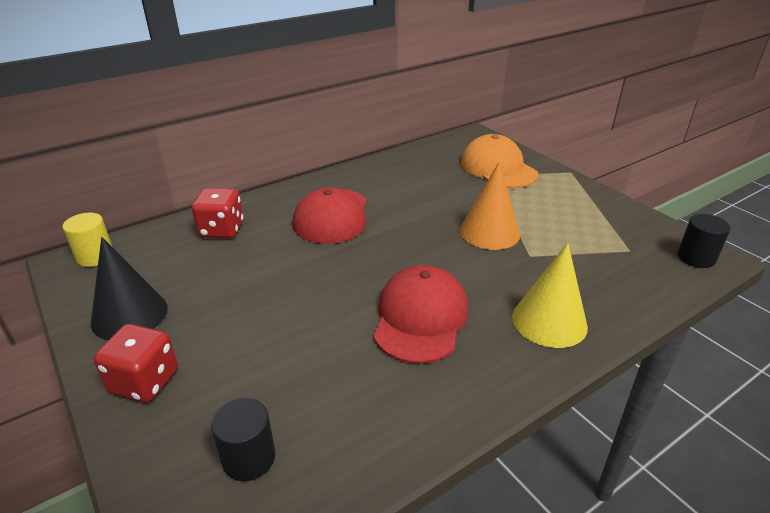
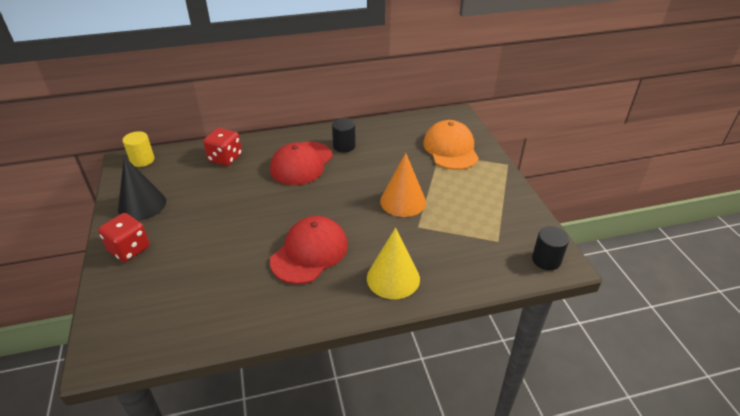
camera: 20 degrees right, 5 degrees up
(249, 458) = (158, 309): black cylinder -> black cylinder (344, 146)

